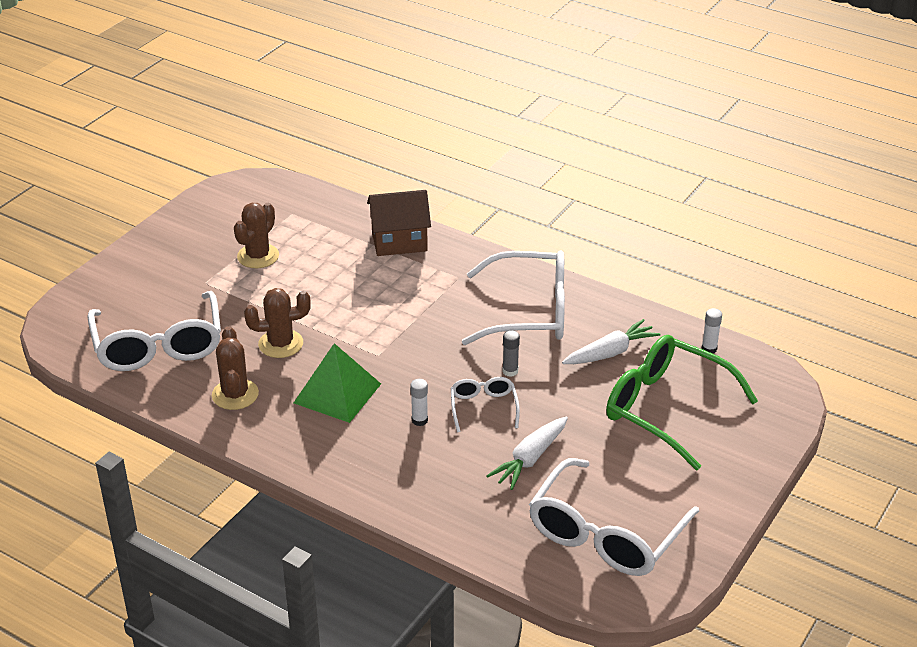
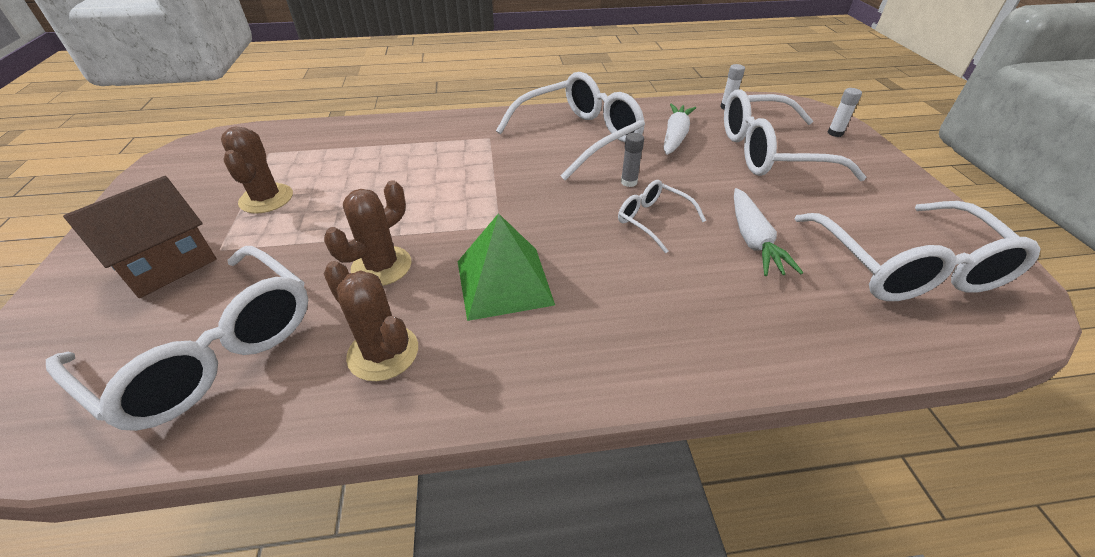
camera: 40 degrees left, 5 degrees up
(399, 242) = (405, 134): brown house -> brown house (167, 265)
(419, 420) = (617, 262): white glue stick -> white glue stick (835, 133)
(665, 408) = (769, 152): green glasses -> white glasses

